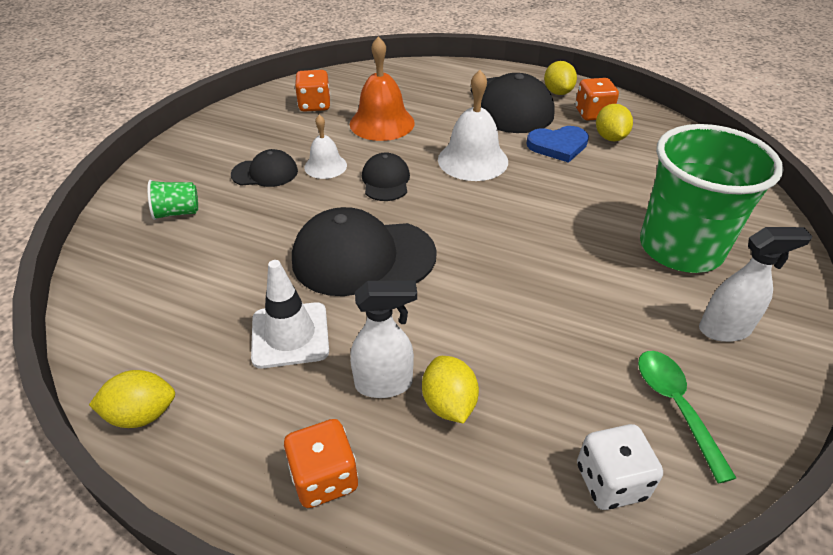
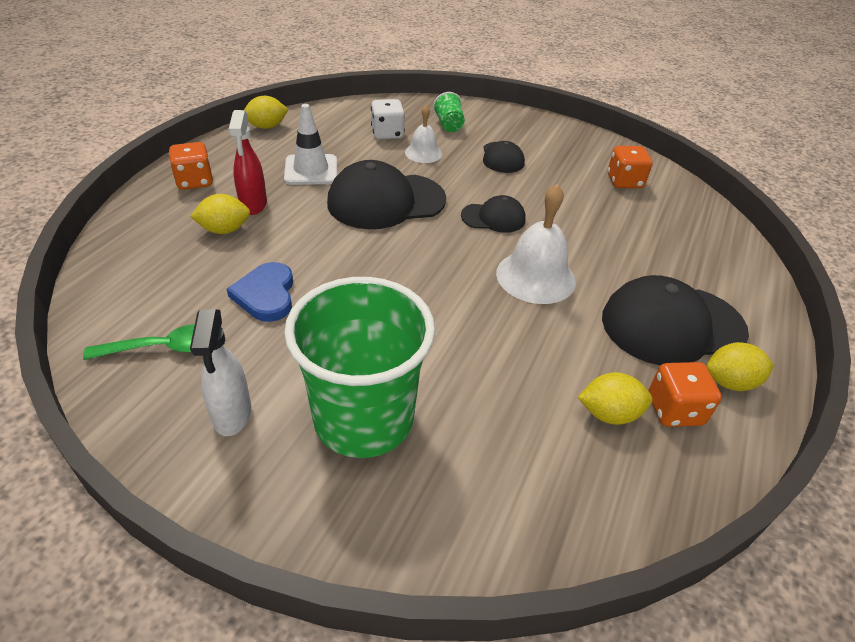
camera: 90 degrees right, 0 degrees up
(142, 414) = (267, 127): yellow lemon -> yellow lemon turned 75 degrees clockwise
(325, 166) = (515, 186): white bell -> white bell (423, 153)
(363, 257) = (386, 201): black cap -> black cap turned 105 degrees counterclockwise
(382, 123) = (600, 221): orange bell -> none
(384, 384) = (253, 205): white spray bottle -> red spray bottle
(558, 146) = (577, 353): blue heart -> blue heart (266, 295)
(610, 481) = (124, 294): white dice -> white dice (387, 133)

